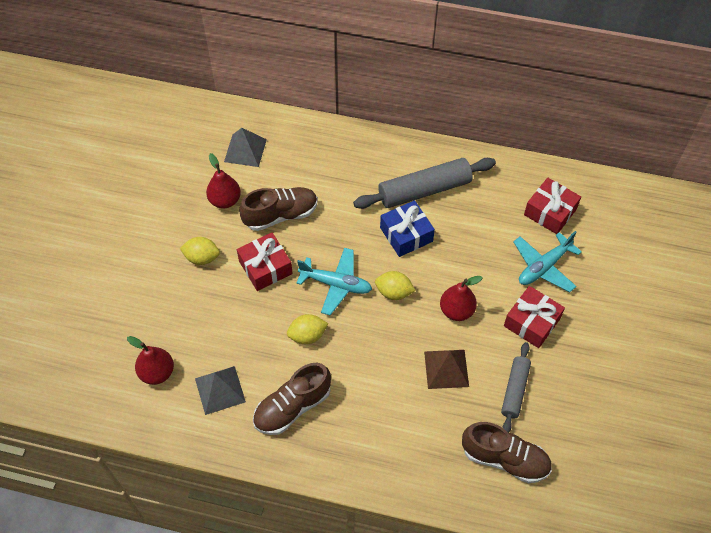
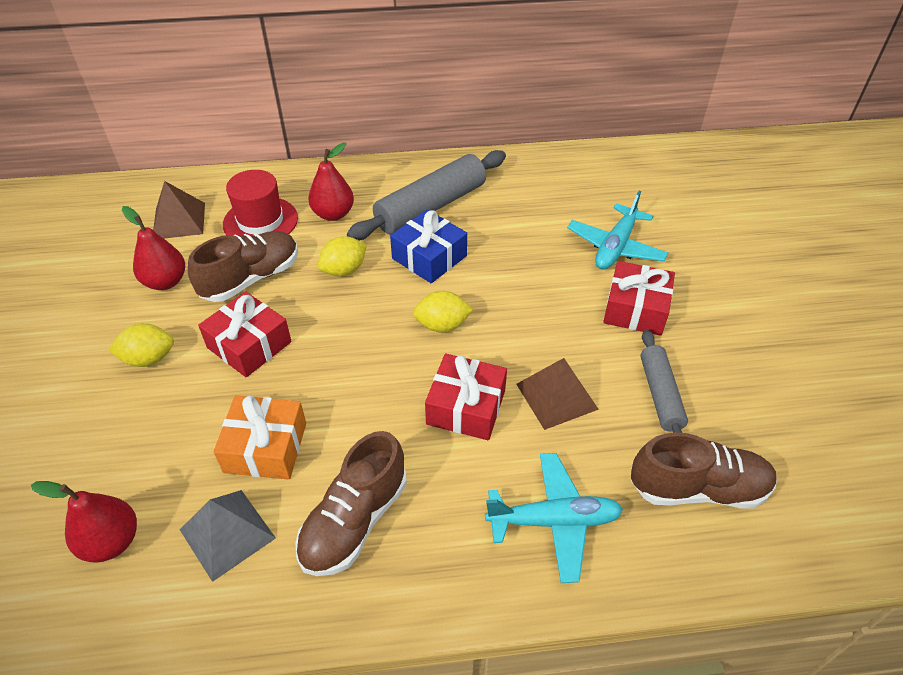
camera: 20 degrees left, 10 degrees down
(245, 150) = (179, 220): grey pyramid -> brown pyramid
(255, 343) = (265, 447): none -> orange gift
(300, 167) = (260, 221): none -> red hat
(307, 336) = (341, 413): yellow lemon -> yellow lemon (344, 270)
(336, 284) = (359, 338): turquoise plane -> turquoise plane (554, 521)
(456, 311) = (535, 323): red pear -> red pear (333, 214)
(550, 212) = (591, 192): red gift -> red gift (466, 407)

